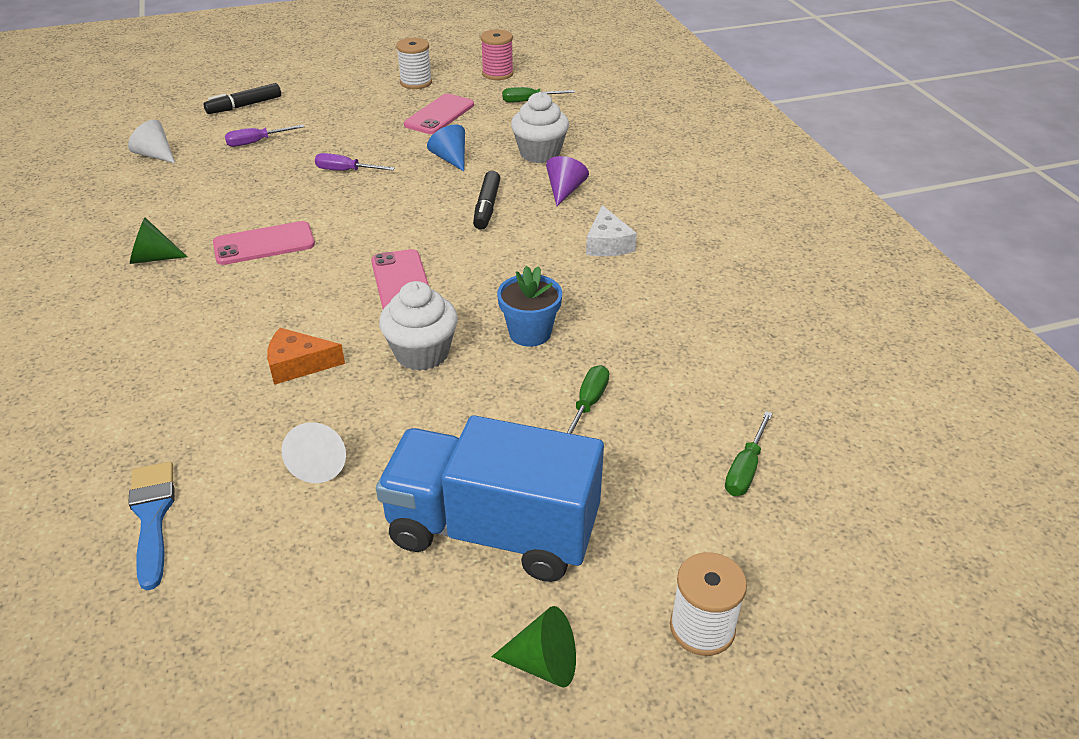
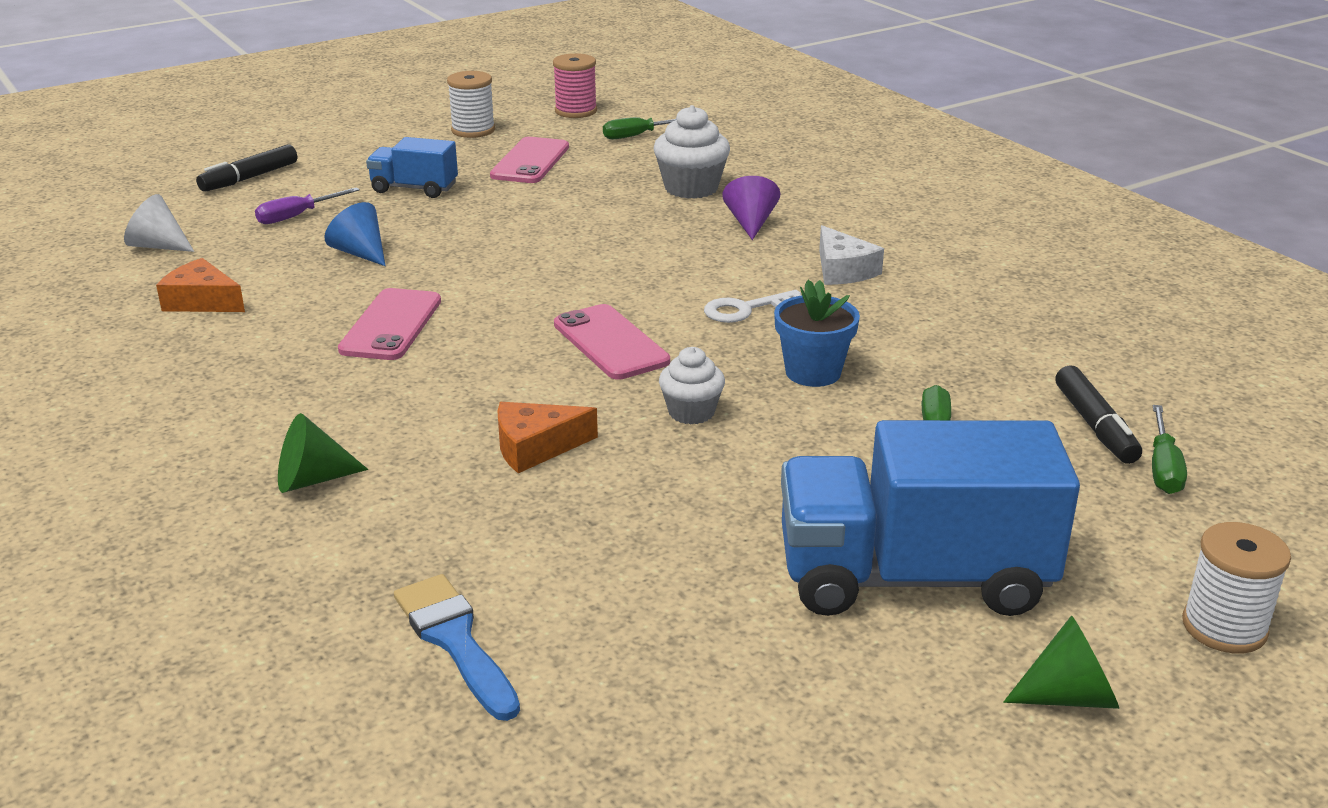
camera: 15 degrees left, 10 degrees down
(153, 258) = (242, 360): green cone -> green cone (312, 480)
(156, 205) = (202, 301): none -> orange cheese
(264, 244) = (391, 325): pink phone -> pink phone turned 45 degrees counterclockwise
(320, 463) = (643, 546): white cone -> none
(346, 129) = (414, 189): none -> blue truck
(346, 171) = (447, 234): purple screwdriver -> none
(422, 353) = (691, 412): white cupcake -> white cupcake, size x0.64
(450, 159) = (579, 206): blue cone -> blue cone (360, 253)
(486, 207) = (663, 251): black marker -> black marker (1095, 426)
(515, 268) = (745, 309): none -> white key

